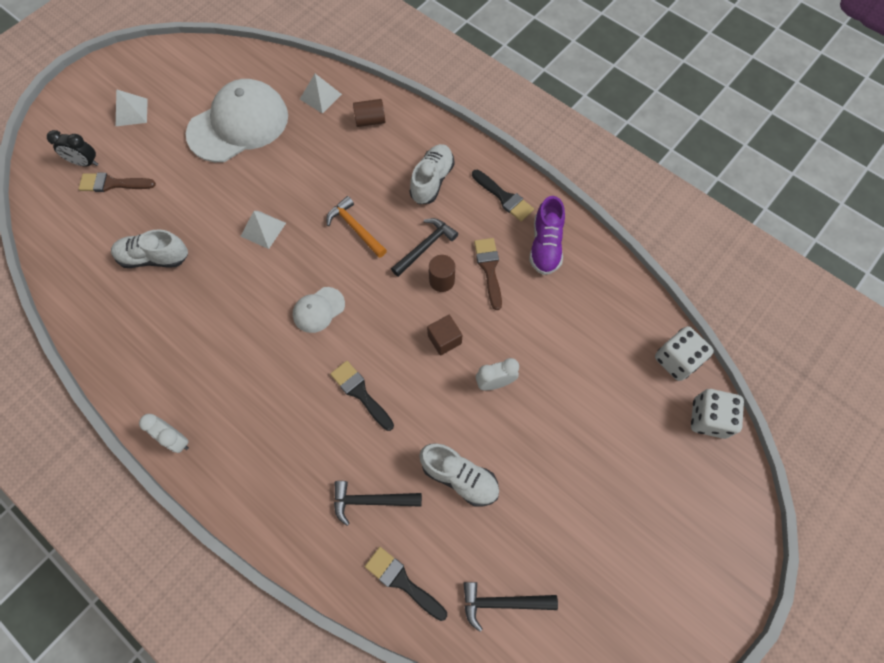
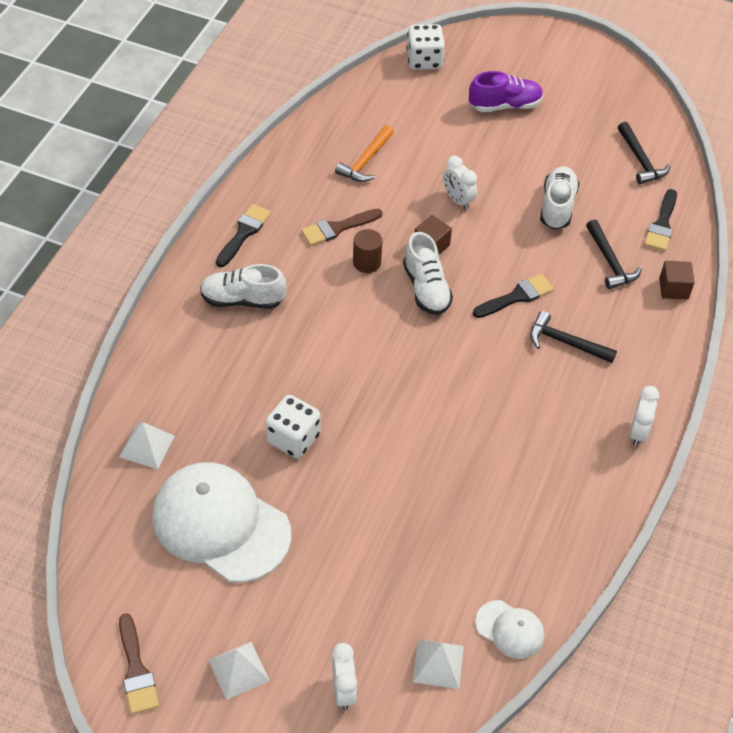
camera: 110 degrees left, 15 degrees down
(85, 163) = (343, 690): black clock -> white clock
(112, 184) = (364, 638): brown brush -> brown brush (136, 670)
(154, 258) = (449, 540): white shoe -> white shoe (426, 288)
(263, 229) = (367, 441): white pyramid -> white pyramid (438, 664)
(315, 552) = (673, 289): none -> brown cube
(318, 310) = (444, 357): white cap -> white cap (510, 629)
(355, 228) = (332, 353): orange hammer -> orange hammer (366, 161)
(360, 393) = (516, 296): black brush -> black brush turned 150 degrees counterclockwise
(370, 120) = (172, 381): brown cylinder -> none
(425, 247) = (332, 285): black hammer -> black hammer (566, 343)
(545, 246) = (292, 190): purple shoe -> purple shoe (505, 105)
(676, 360) = (378, 84): white dice -> white dice (293, 438)

